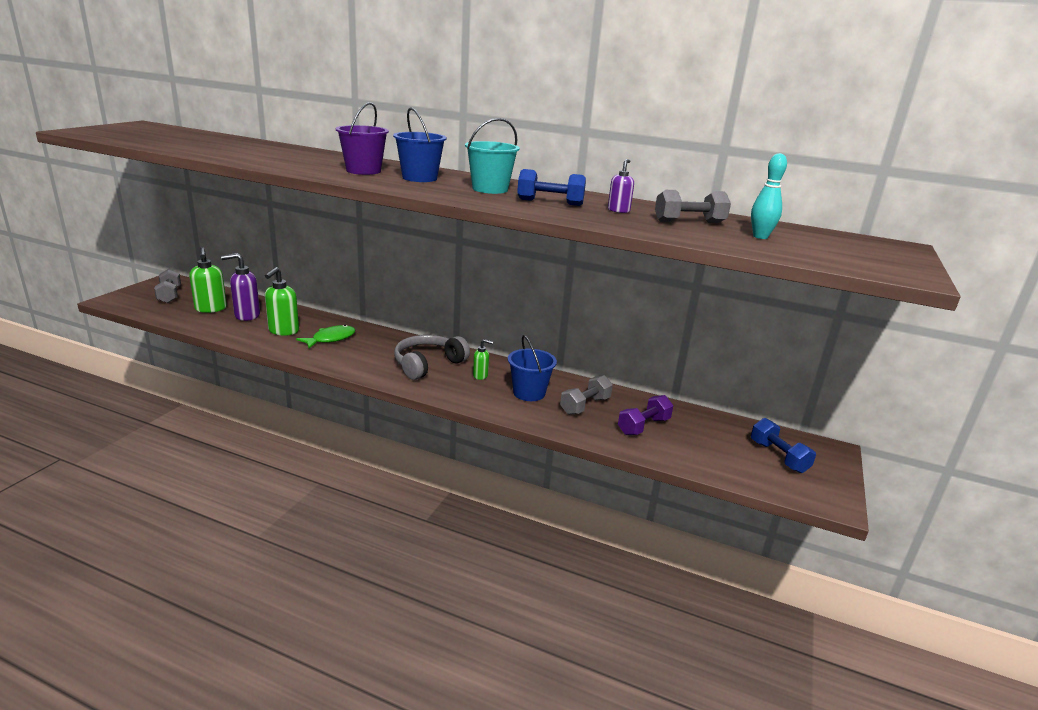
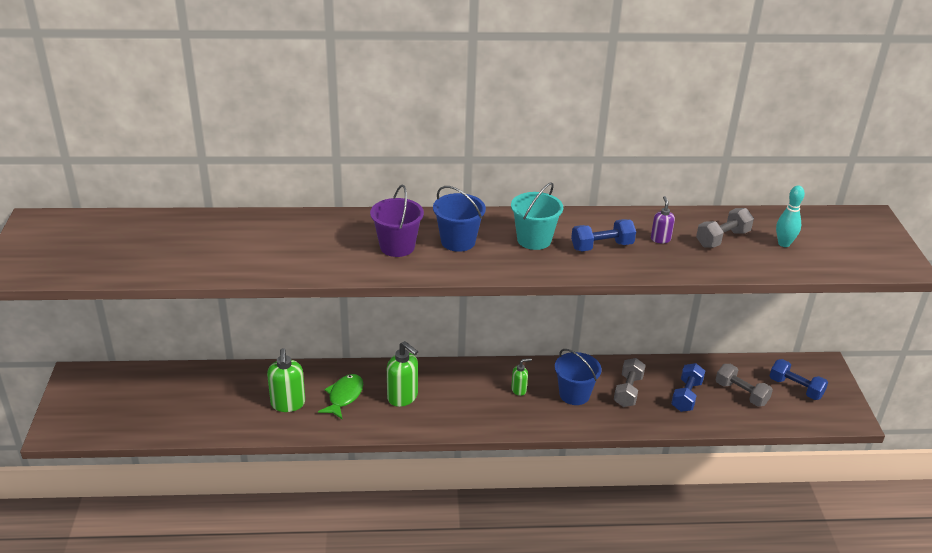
camera: 25 degrees left, 10 degrees up
(169, 295) = (108, 399): grey dumbbell -> grey dumbbell (741, 393)
(211, 309) = (178, 402): green soap dispenser -> green soap dispenser (403, 397)
(247, 315) = (227, 397): purple soap dispenser -> none
(428, 364) = (463, 394): grey headphones -> none
(643, 426) = (686, 396): purple dumbbell -> blue dumbbell

